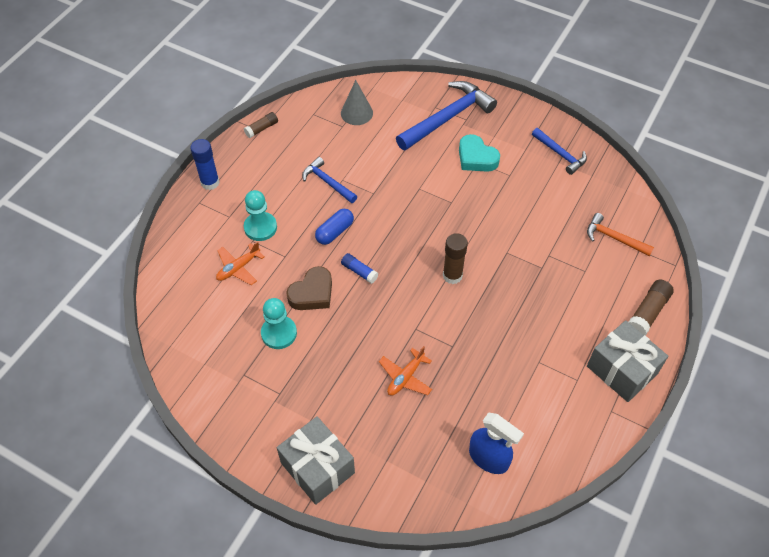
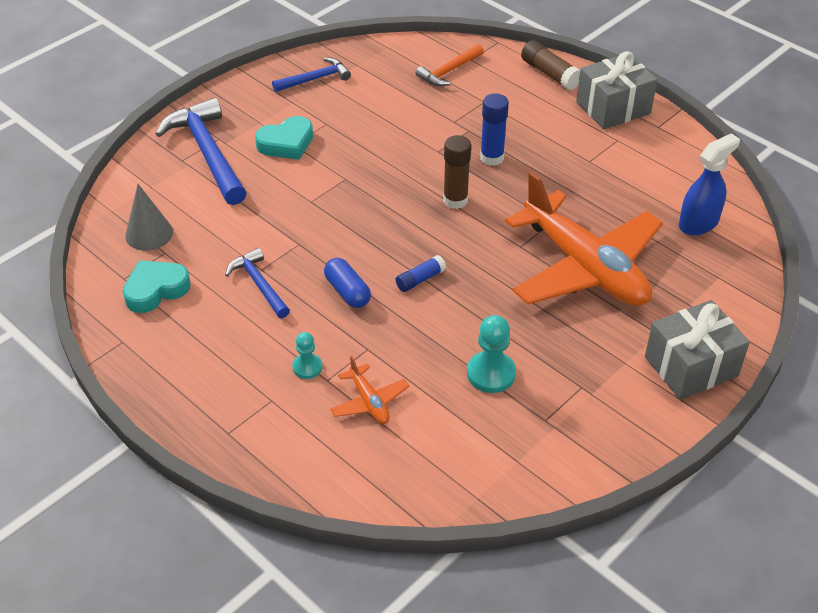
camera: 75 degrees left, 10 degrees down
(210, 183) = (195, 414): blue glue stick -> blue glue stick (492, 158)
(260, 227) = (307, 367): turquoise pawn -> turquoise pawn, size x0.61
(262, 128) = (120, 339): brown glue stick -> none
(307, 132) = (156, 290): none -> turquoise heart
(312, 293) = (438, 330): brown heart -> none
(327, 182) = (259, 284): blue hammer -> blue hammer turned 90 degrees clockwise
(405, 377) = (585, 267): orange plane -> orange plane, size x2.46

